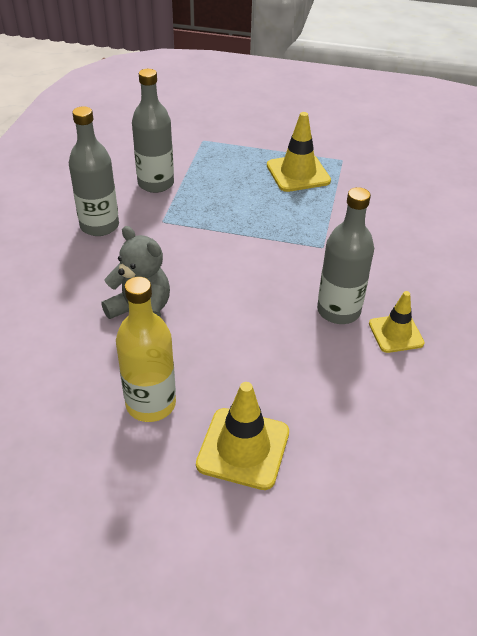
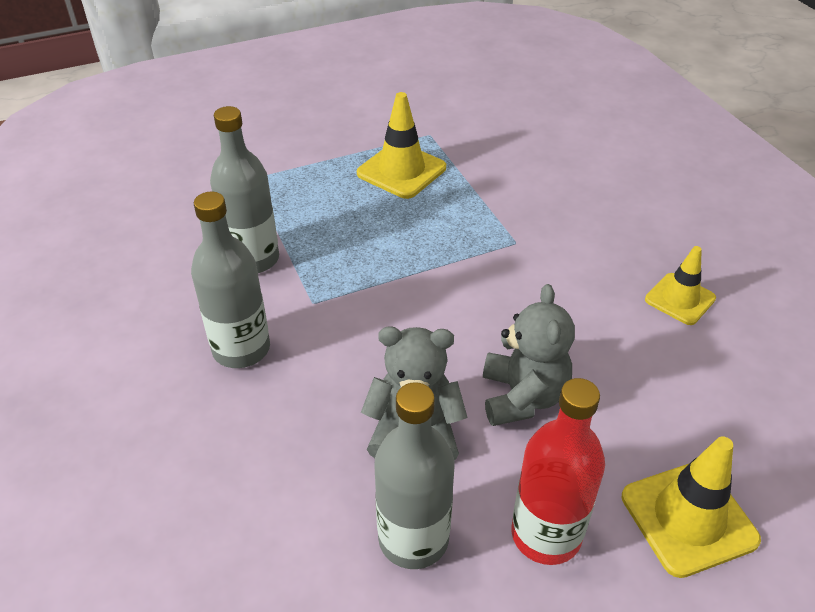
camera: 35 degrees left, 0 degrees up
(151, 404) = (546, 534): yellow bottle -> red bottle
(222, 330) = (522, 397): none -> grey teddy bear
(338, 311) = (606, 305): grey bottle -> grey bottle (413, 539)

